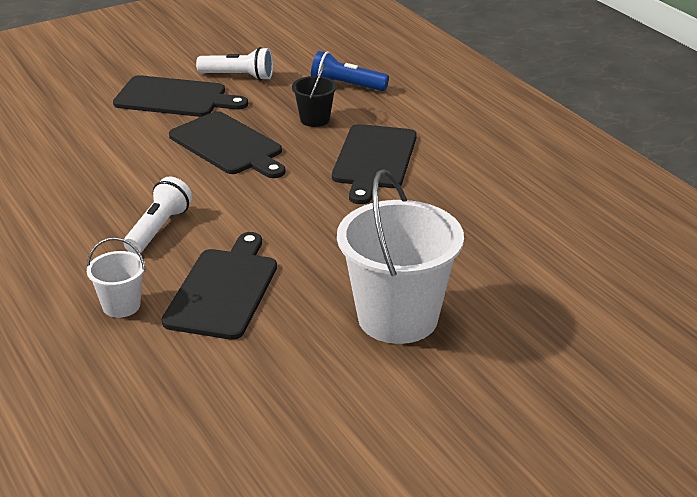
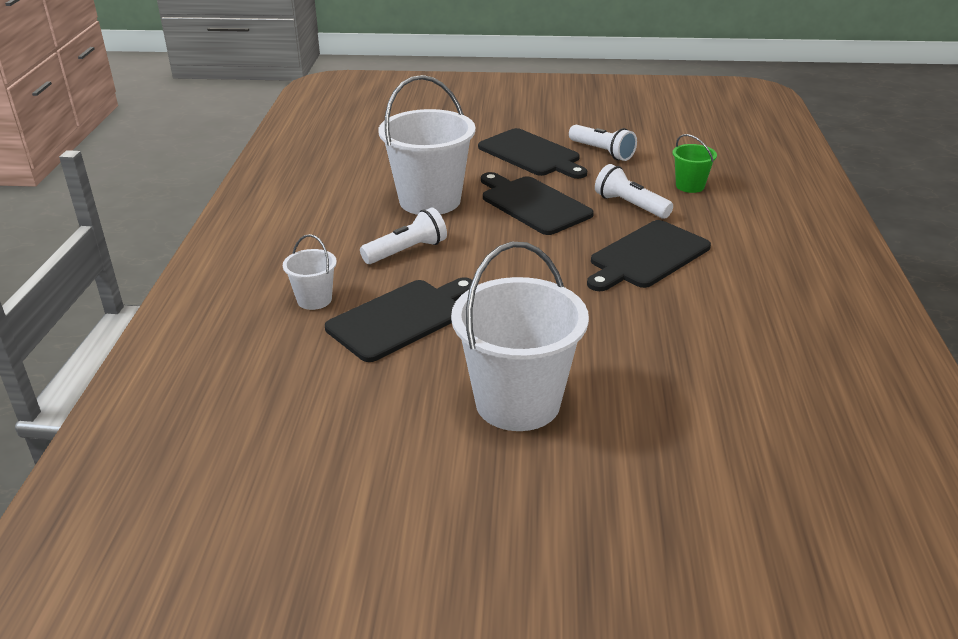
camera: 35 degrees right, 0 degrees up
(126, 174) = (430, 201): none -> white bucket
(228, 145) = (533, 204): black cutting board -> black cutting board turned 150 degrees clockwise
(315, 119) = (630, 205): black bucket -> white flashlight
(346, 86) = (690, 186): blue flashlight -> green bucket

